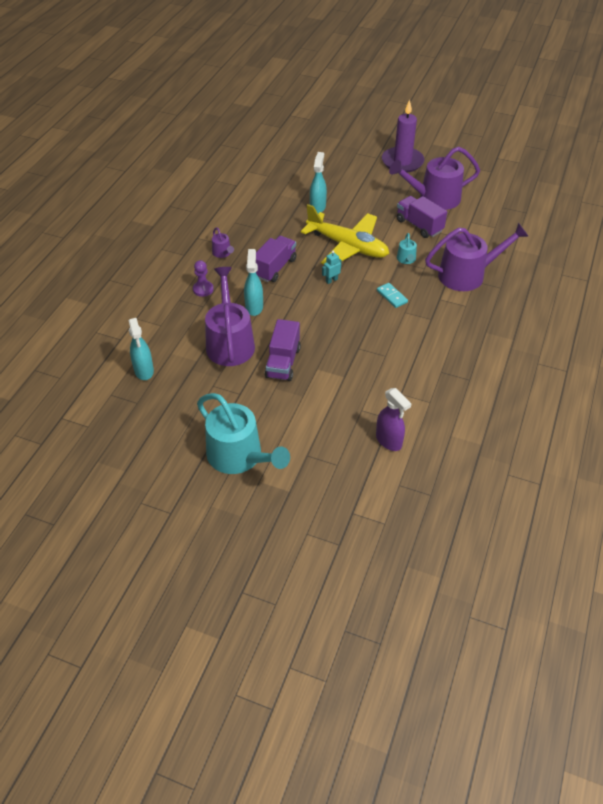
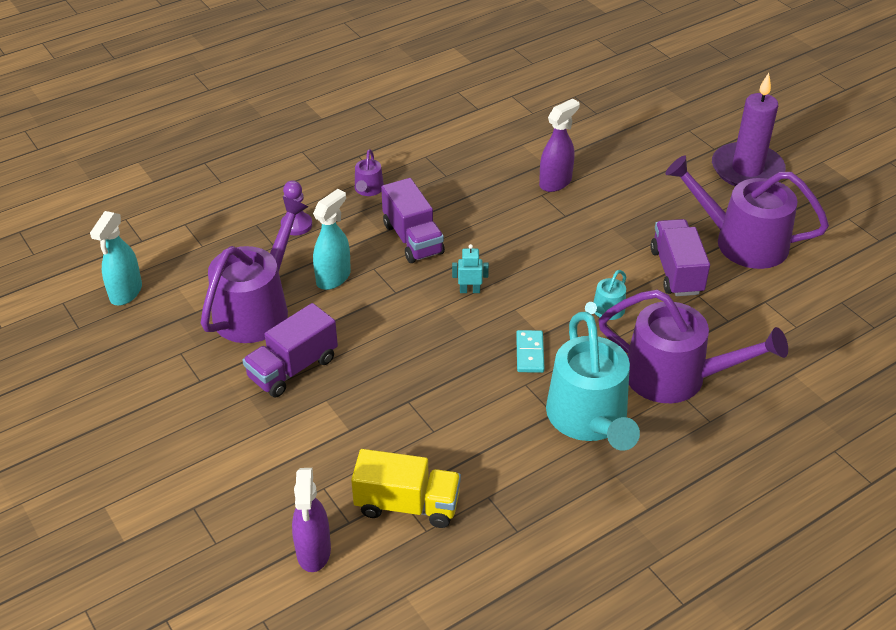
camera: 35 degrees right, 5 degrees down
(239, 456) = (116, 460): turquoise watering can -> turquoise watering can (589, 419)
(275, 268) = (413, 239): purple truck -> purple truck turned 90 degrees clockwise
(317, 207) = (555, 182): turquoise spray bottle -> purple spray bottle
(347, 246) = (540, 254): yellow plane -> none
(409, 395) = (407, 505): none -> yellow truck

